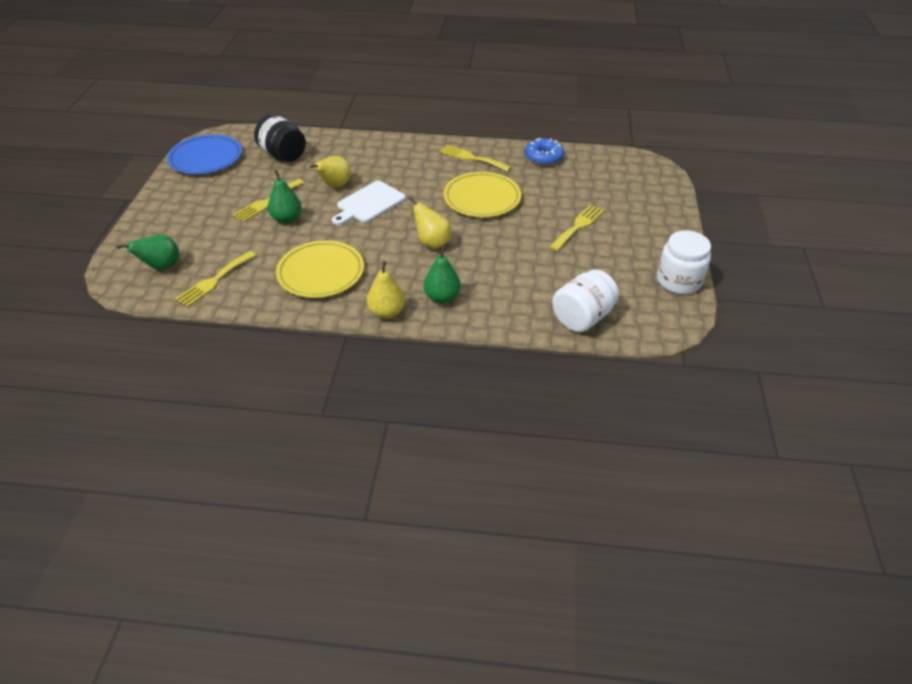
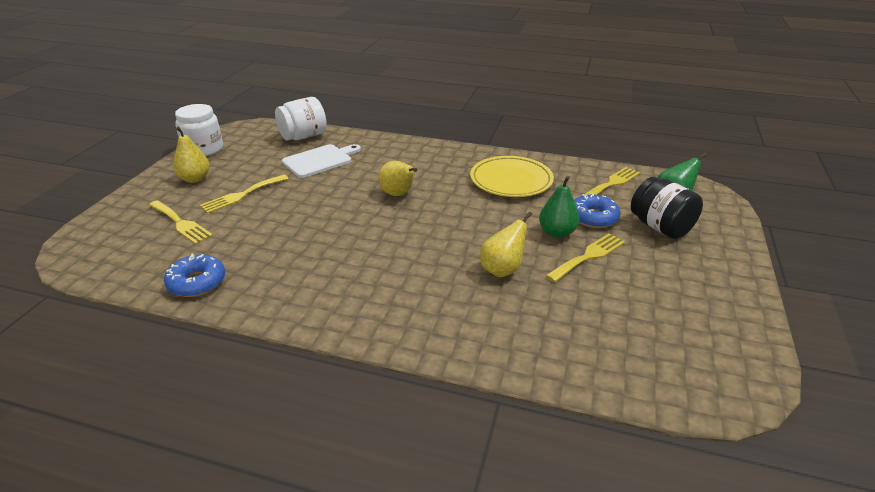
camera: 170 degrees left, 10 degrees down
(206, 158) = (719, 342): blue plate -> none
(249, 237) = (593, 217): none -> blue donut
(283, 155) = (590, 334): black jar -> black jar (660, 227)
(369, 203) = (459, 241): white cutting board -> white cutting board (320, 160)
(386, 312) = (454, 151): yellow pear -> yellow pear (195, 179)
(442, 297) = (405, 156): green pear -> none
(472, 158) = (298, 293): yellow fork -> yellow fork (180, 223)
(482, 198) = (321, 233): yellow plate -> none

